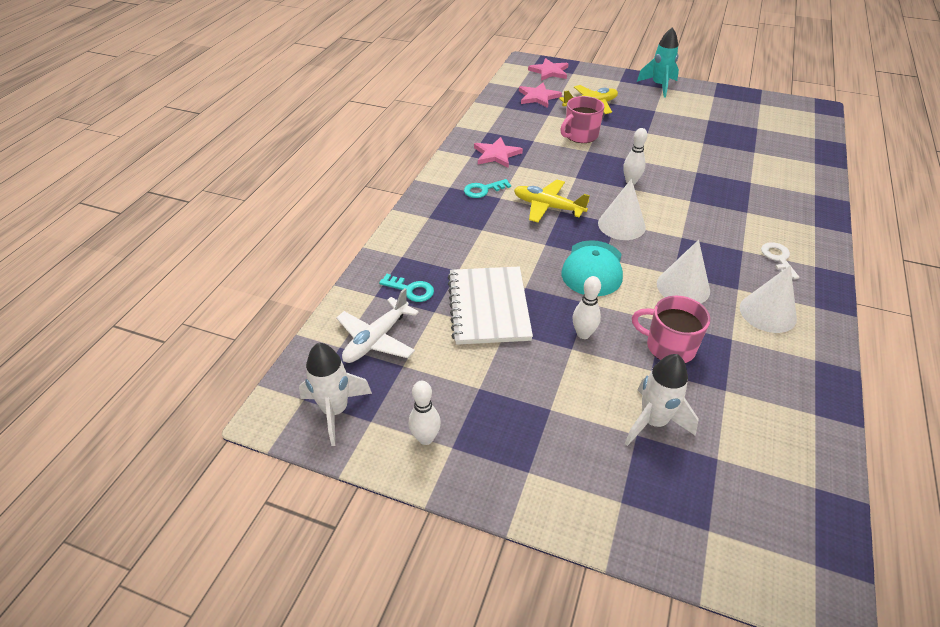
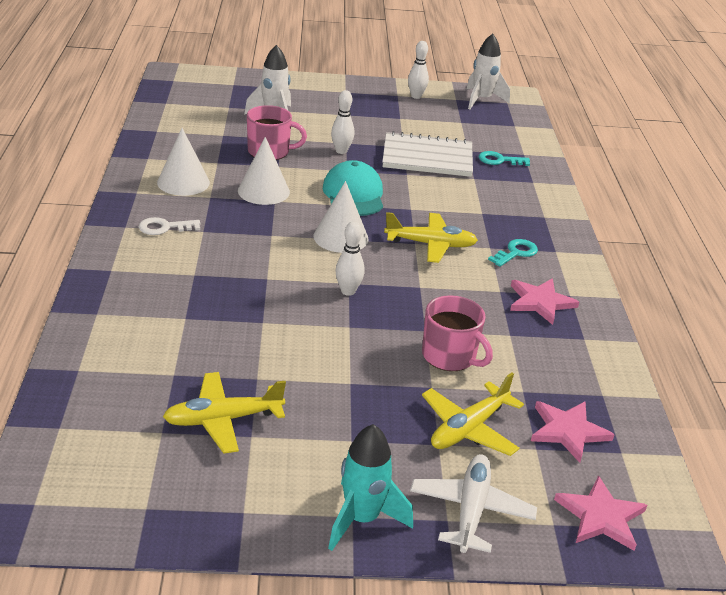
camera: 155 degrees right, 10 degrees down
(376, 339) = (493, 131): white plane -> white plane (471, 510)
(489, 307) = (427, 157): white notebook -> white notebook turned 60 degrees counterclockwise
(580, 135) = (450, 356): pink mug -> pink mug turned 105 degrees clockwise
(724, 127) = (223, 419): none -> yellow plane
(778, 259) = (164, 227): white key -> white key turned 105 degrees clockwise

